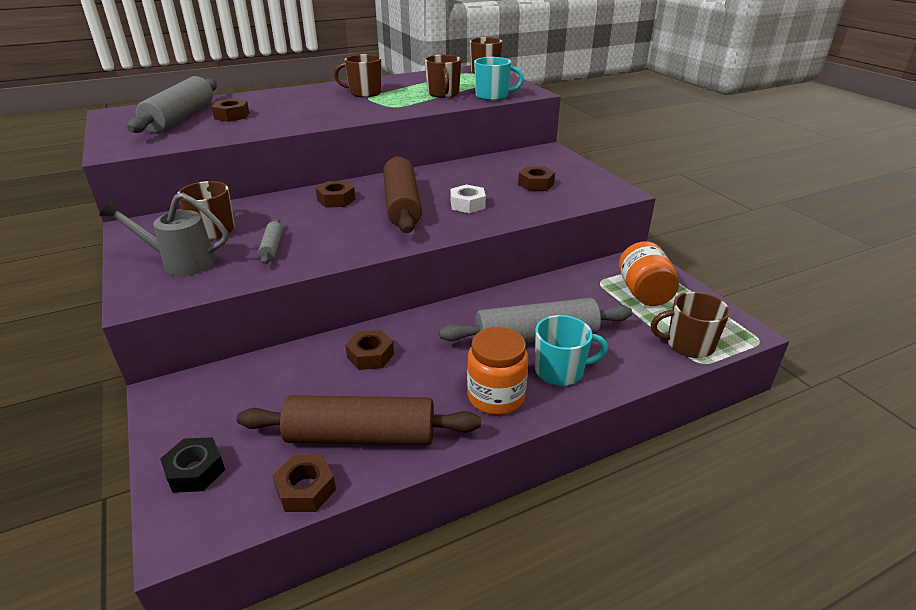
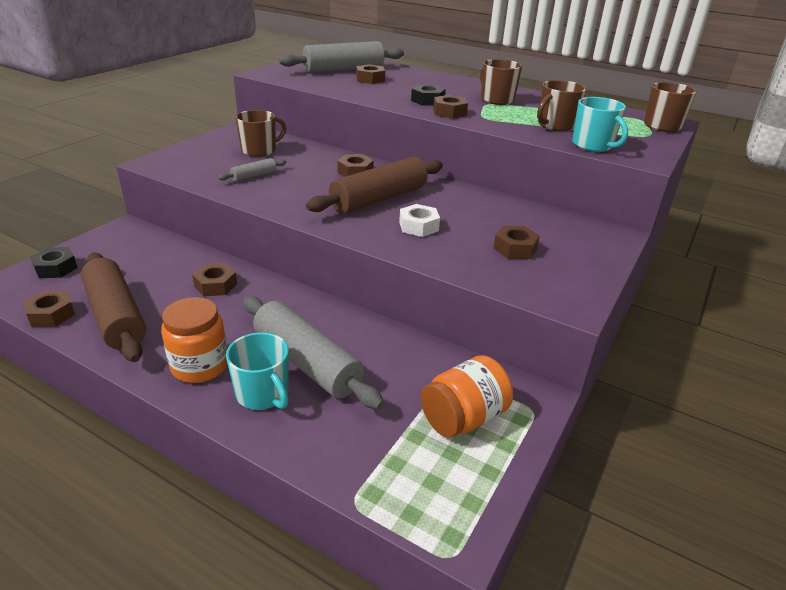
camera: 55 degrees right, 0 degrees up
(180, 262) = (207, 157): grey watering can -> none
(327, 112) = (427, 100): none -> black nut
(367, 113) = (449, 112): none -> brown nut
(688, 345) = (383, 483): brown mug -> none

